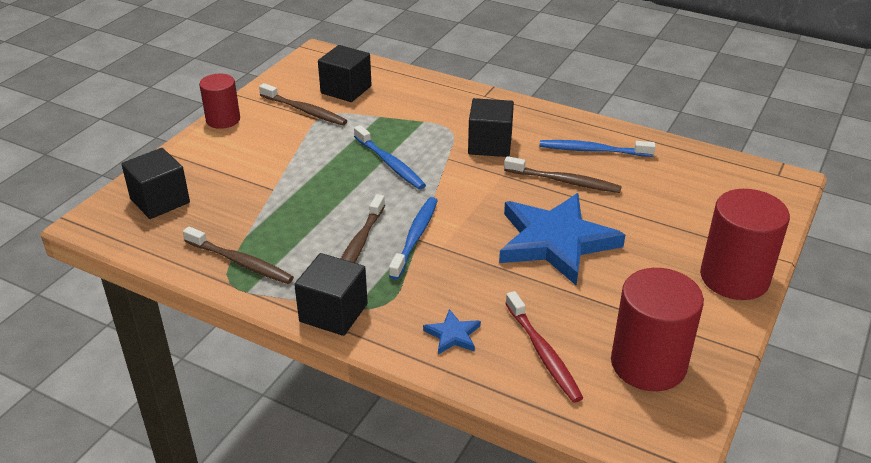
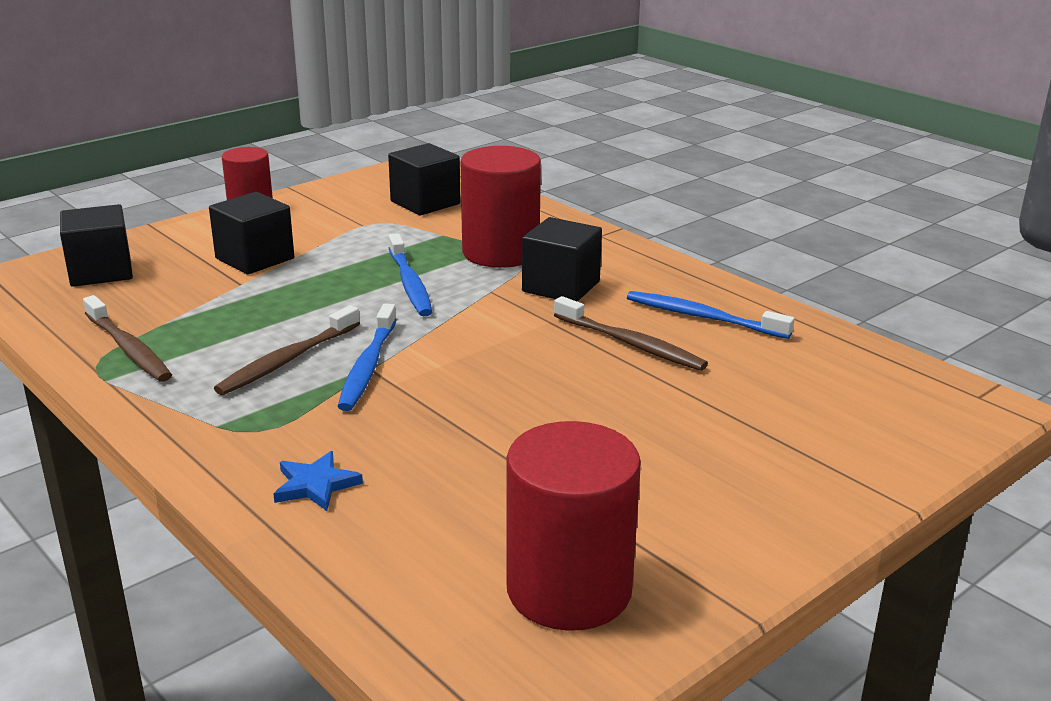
camera: 20 degrees right, 10 degrees down
(304, 110) = (355, 214): brown toothbrush -> none
(333, 313) = (186, 425): black cube -> black cube (255, 258)
(415, 237) = (368, 366): blue toothbrush -> blue toothbrush turned 150 degrees clockwise
(543, 353) = (422, 536): red toothbrush -> none
(556, 242) = (558, 409): blue star -> none
(734, 278) = (801, 510): red cylinder -> red cylinder (500, 252)

